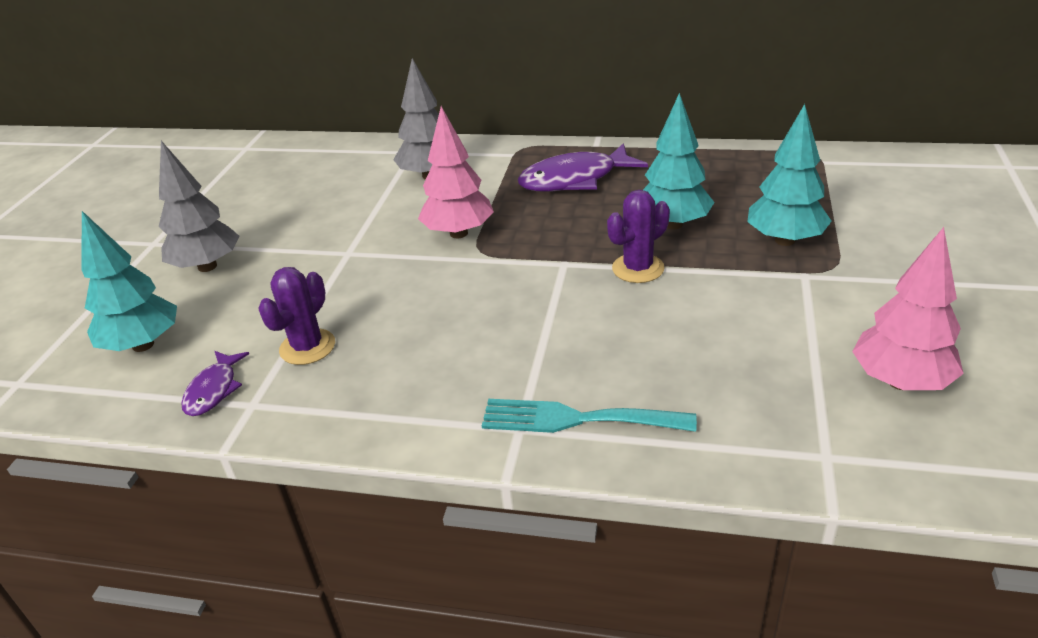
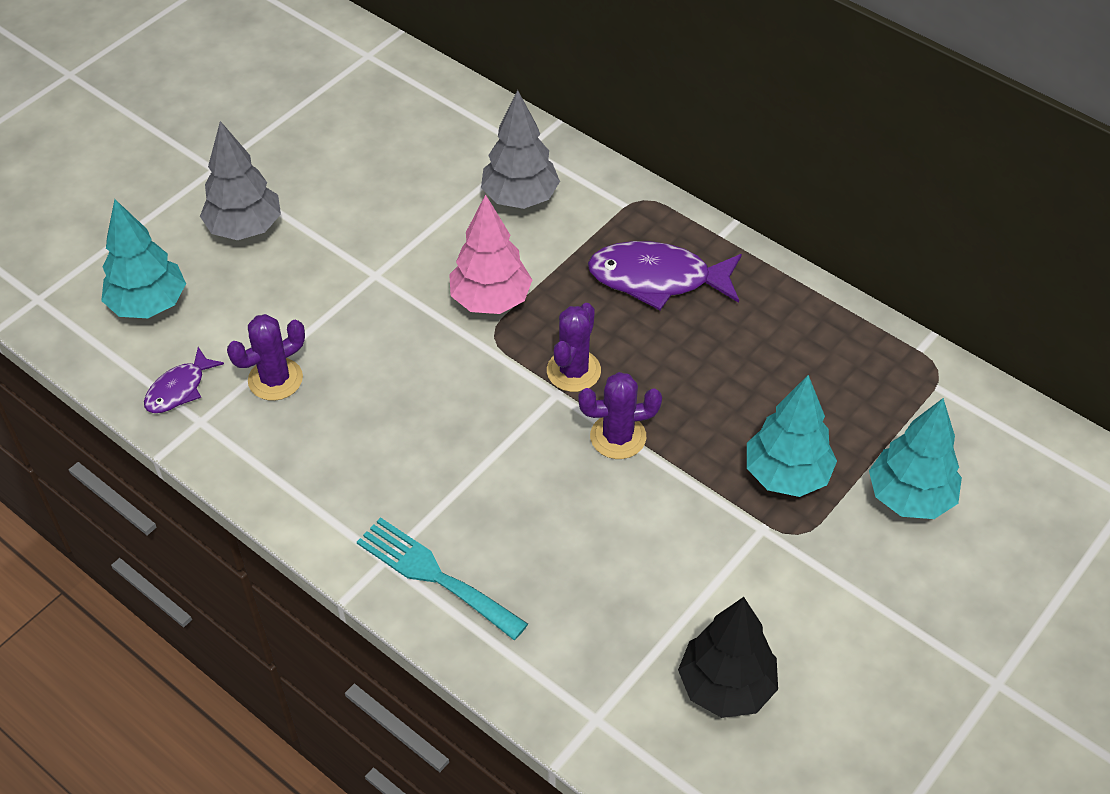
camera: 25 degrees right, 15 degrees up
(564, 246) = (573, 371): none -> purple cactus
(673, 224) = (700, 396): turquoise tree -> turquoise tree (910, 498)
(900, 382) = (726, 687): pink tree -> black tree

